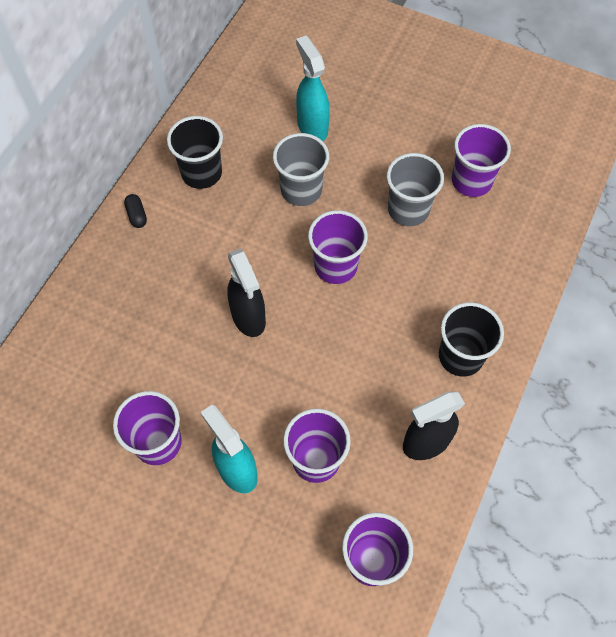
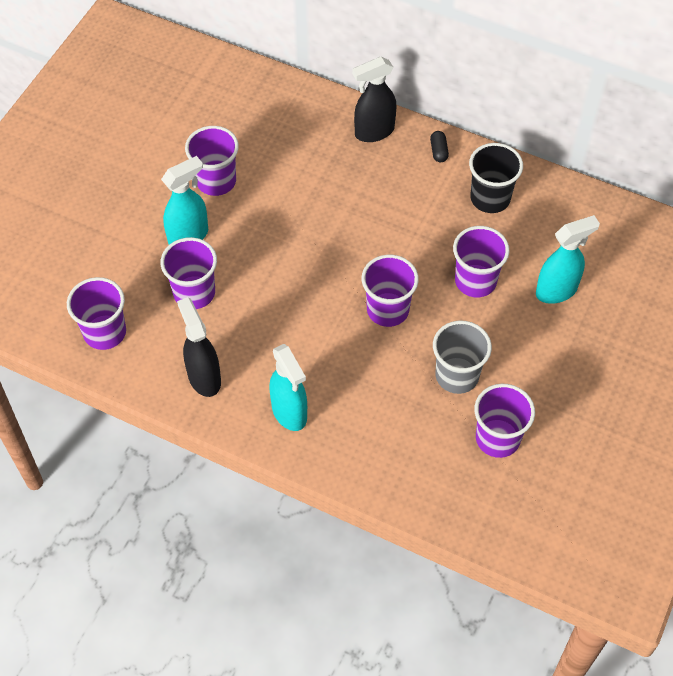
camera: 90 degrees right, 5 degrees down
(137, 215) = (438, 151): black capsule -> black capsule turned 75 degrees counterclockwise
(248, 318) = (331, 241): black spray bottle -> black spray bottle (374, 132)
(301, 190) = (475, 281): grey cup -> purple cup
(460, 356) = (289, 413): black cup -> turquoise spray bottle

